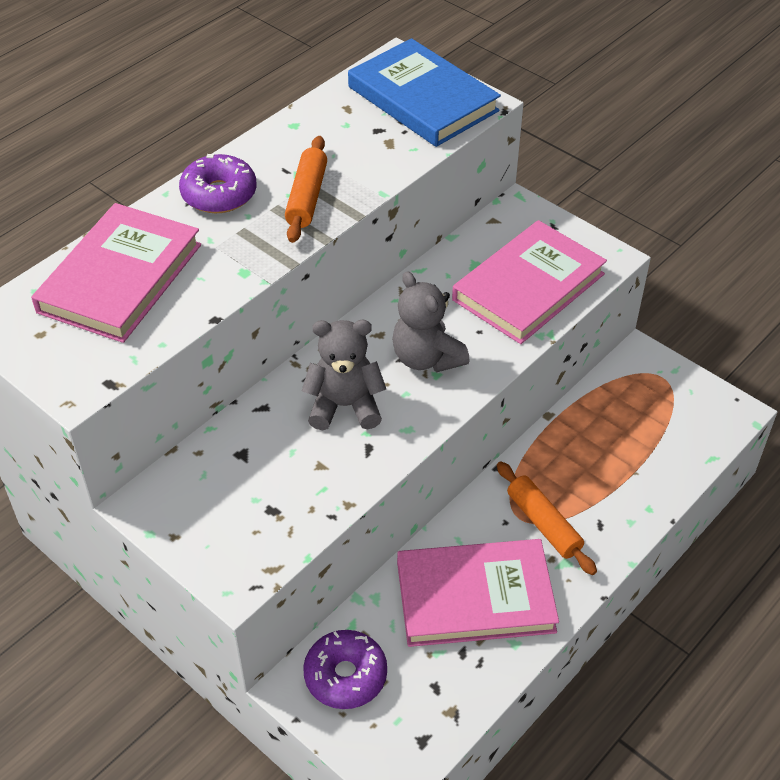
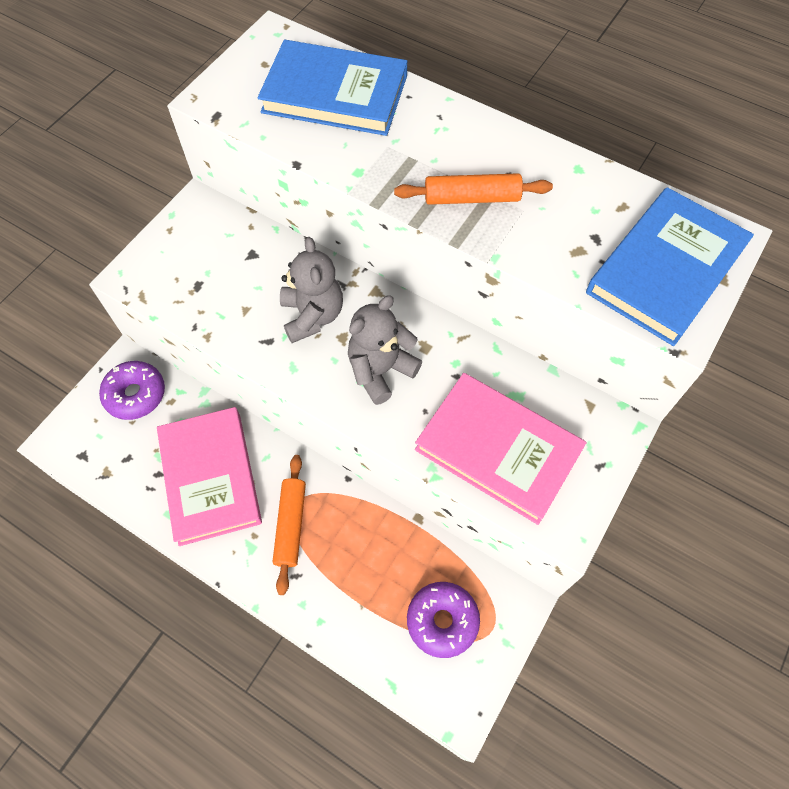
camera: 80 degrees right, 15 degrees up
(120, 278) = (335, 94): pink book -> blue book
(219, 194) = (457, 134): purple donut -> purple donut (442, 621)
(543, 524) = (290, 525): orange rolling pin -> orange rolling pin turned 45 degrees counterclockwise

